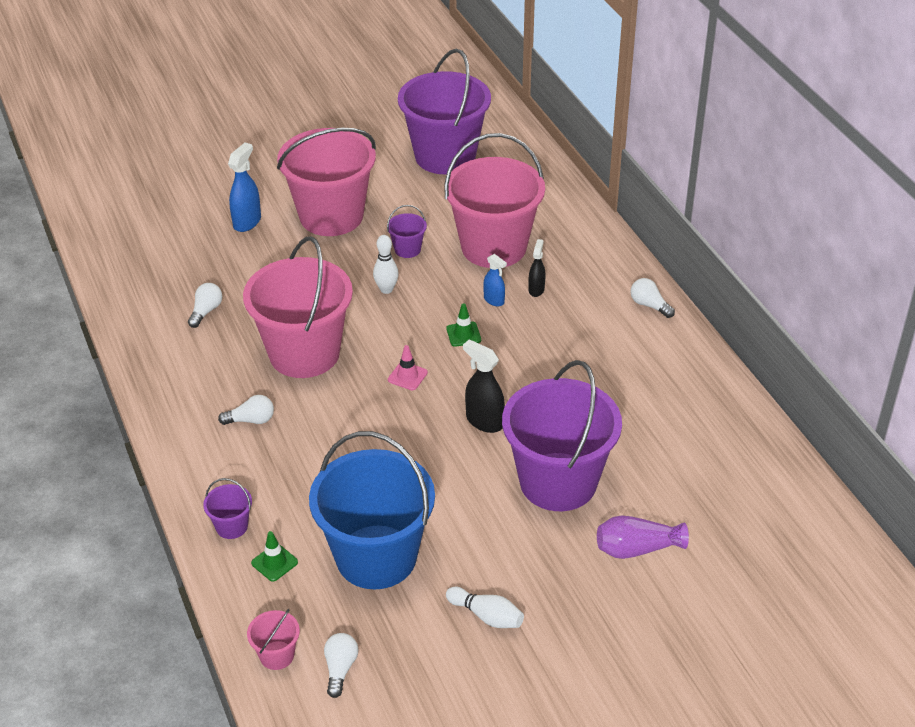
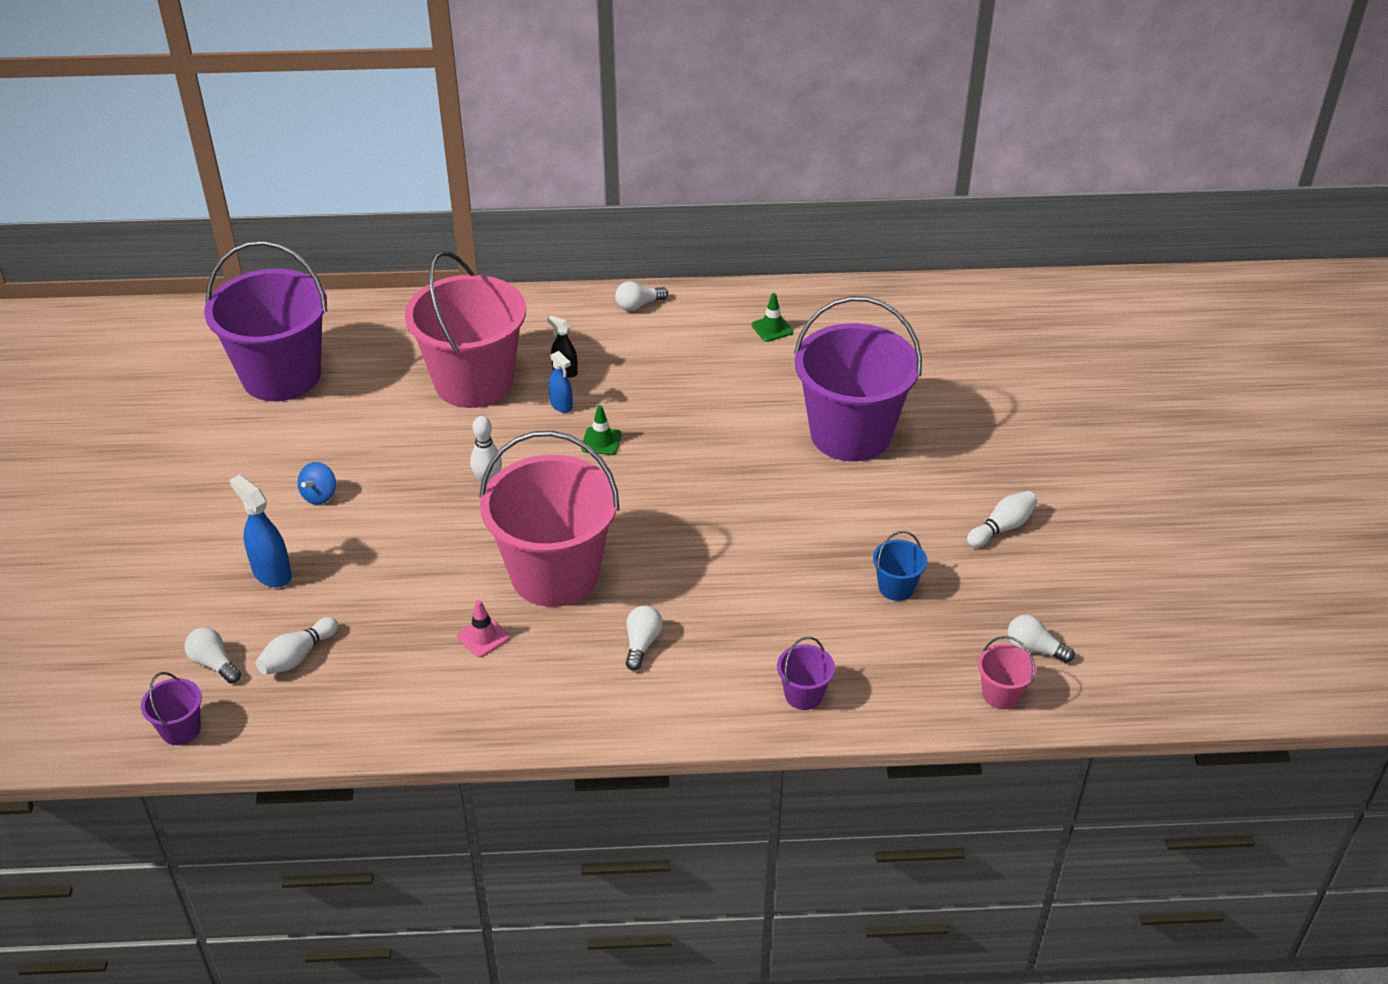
camera: 70 degrees left, 0 degrees up
(177, 259) = (297, 656): none -> white bowling pin
(206, 311) = (421, 647): white light bulb -> white light bulb (214, 664)
(274, 562) = (872, 669): green traffic cone -> green traffic cone (772, 328)
(331, 216) = (319, 495): pink bucket -> blue spinning top
(376, 557) = (896, 587): blue bucket -> blue bucket, size x0.40
(407, 249) = (429, 448): purple bucket -> purple bucket (181, 729)
(407, 376) = (642, 500): pink traffic cone -> pink traffic cone (483, 637)
(484, 421) = (742, 461): black spray bottle -> none
(494, 300) = (561, 405): blue spray bottle -> blue spray bottle turned 75 degrees clockwise
(636, 549) = (956, 409): purple vase -> none

